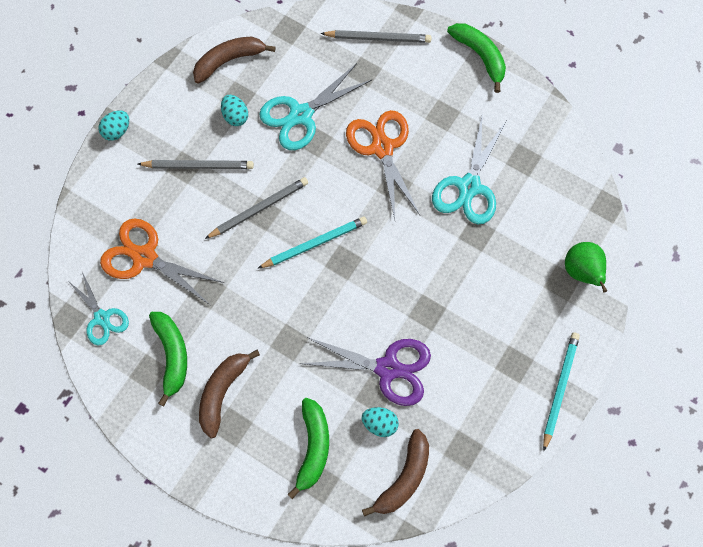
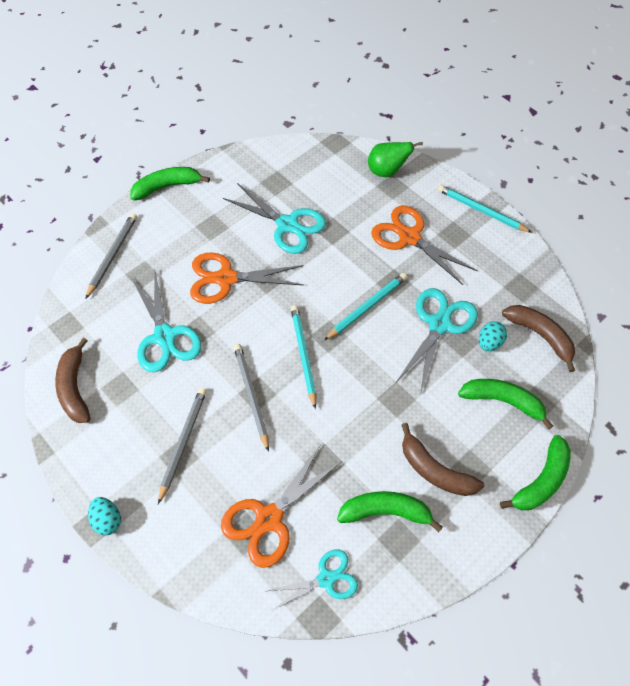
camera: 75 degrees left, 10 degrees down
(235, 116) = (141, 395): turquoise egg -> none
(235, 497) = (541, 481): none -> green banana
(388, 291) = (367, 307): none -> turquoise pencil
(388, 368) = (439, 324): purple scissors -> turquoise scissors
(493, 316) = (409, 237): none -> orange scissors

